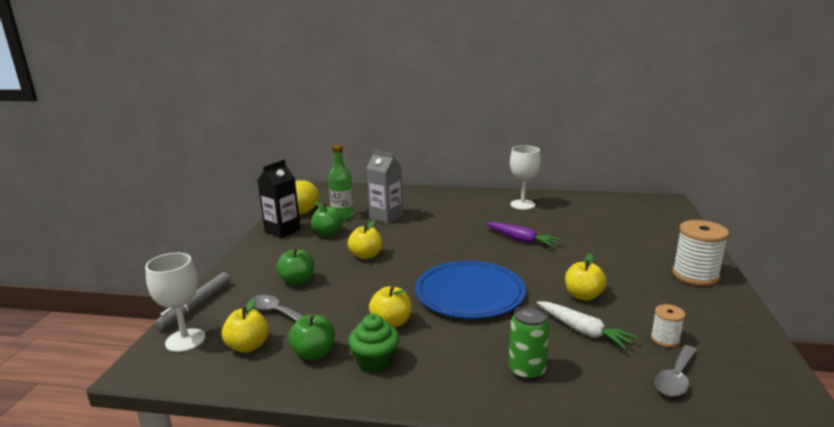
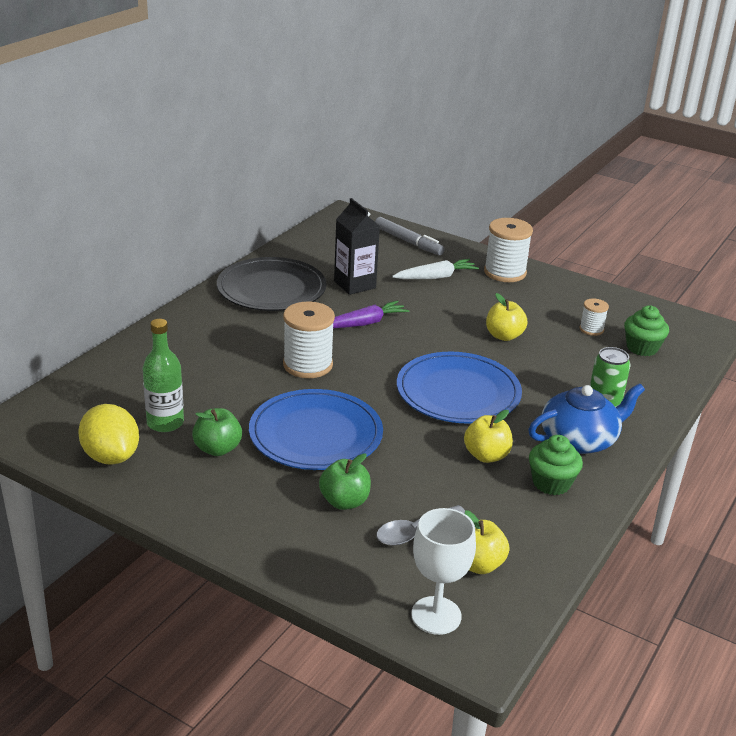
camera: 70 degrees left, 10 degrees up
(196, 306) = (351, 599): grey marker -> grey marker (408, 242)
(282, 231) = (166, 487): black carton -> black carton (354, 284)
(314, 353) = (517, 519): green apple -> none
(366, 256) = (316, 434): yellow apple -> blue plate
(386, 217) = (207, 389): grey carton -> none
(444, 235) = (307, 365): none -> white spool
(455, 365) = (579, 439): none -> blue teapot
(522, 205) = (271, 289): white goblet -> black plate
(583, 331) = (560, 359): white carrot -> white carrot (436, 277)
(676, 378) = (642, 348): grey spoon -> green cupcake

